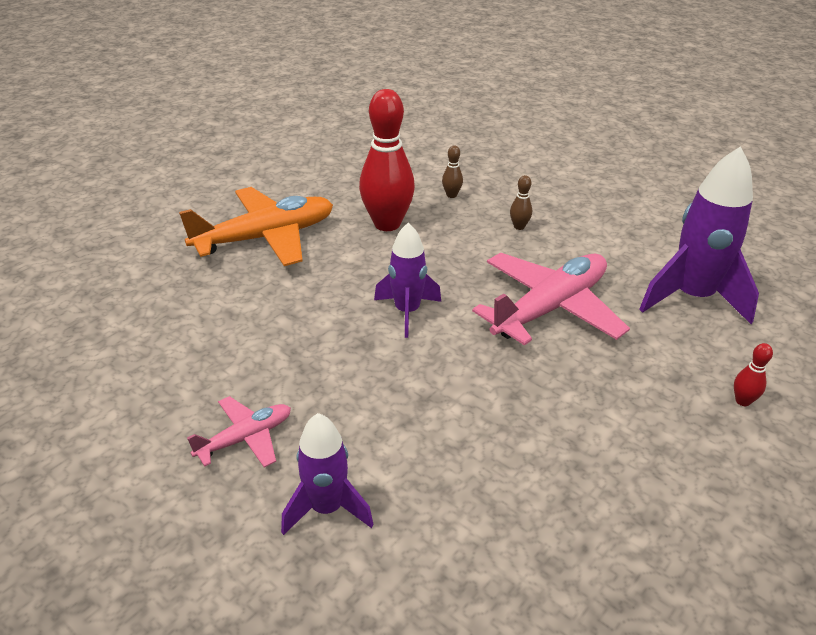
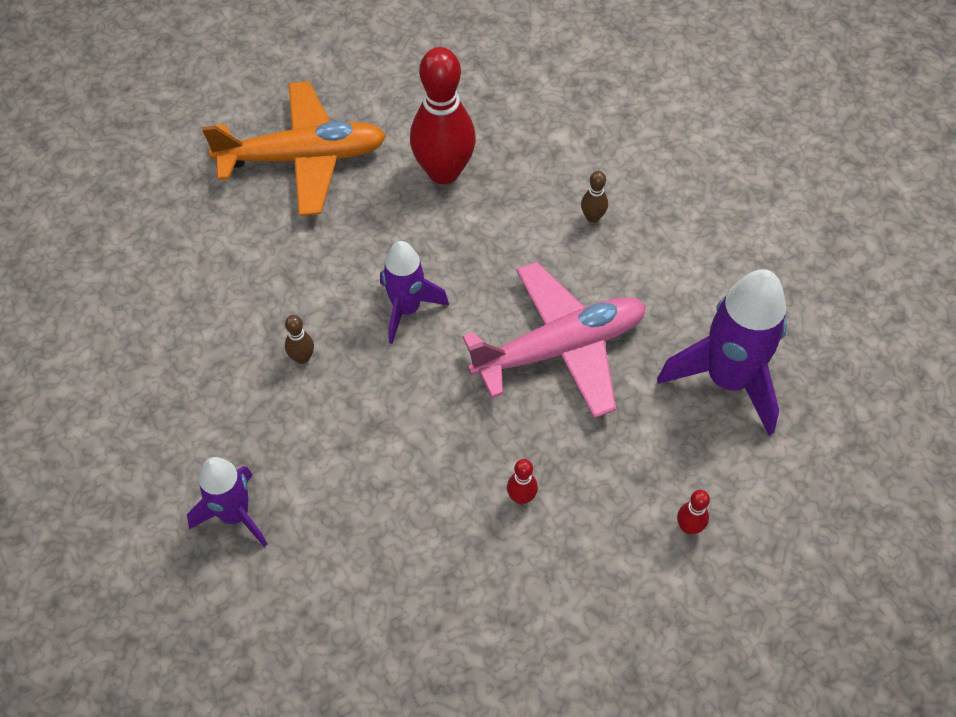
camera: 20 degrees right, 20 degrees up
(245, 438) = (192, 418): pink plane -> none
(451, 195) = (540, 143): brown bowling pin -> brown bowling pin (302, 357)
(590, 418) = (521, 497): none -> red bowling pin

